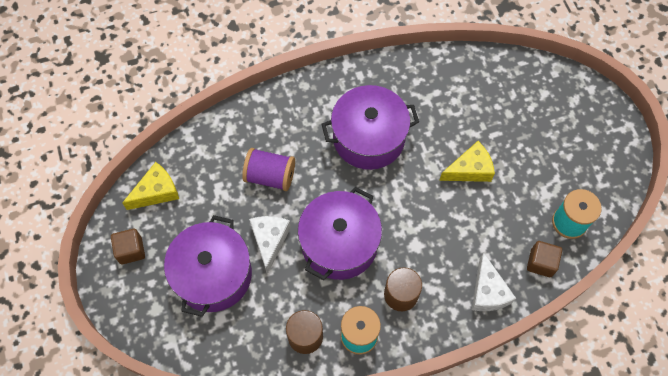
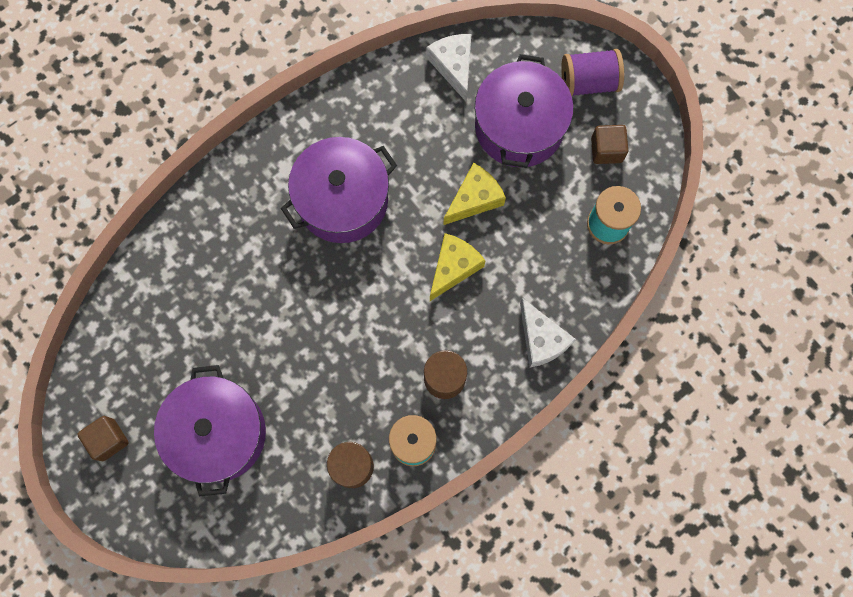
camera: 20 degrees left, 10 degrees up
(156, 192) = (110, 357): yellow cheese -> yellow cheese (453, 267)
(269, 240) = (270, 368): white cheese -> white cheese (453, 66)
(270, 176) = (241, 289): purple spool -> purple spool (588, 82)
(339, 243) = (353, 343): purple pot -> purple pot (519, 126)
(541, 263) = (590, 284): brown cube -> brown cube (606, 150)

